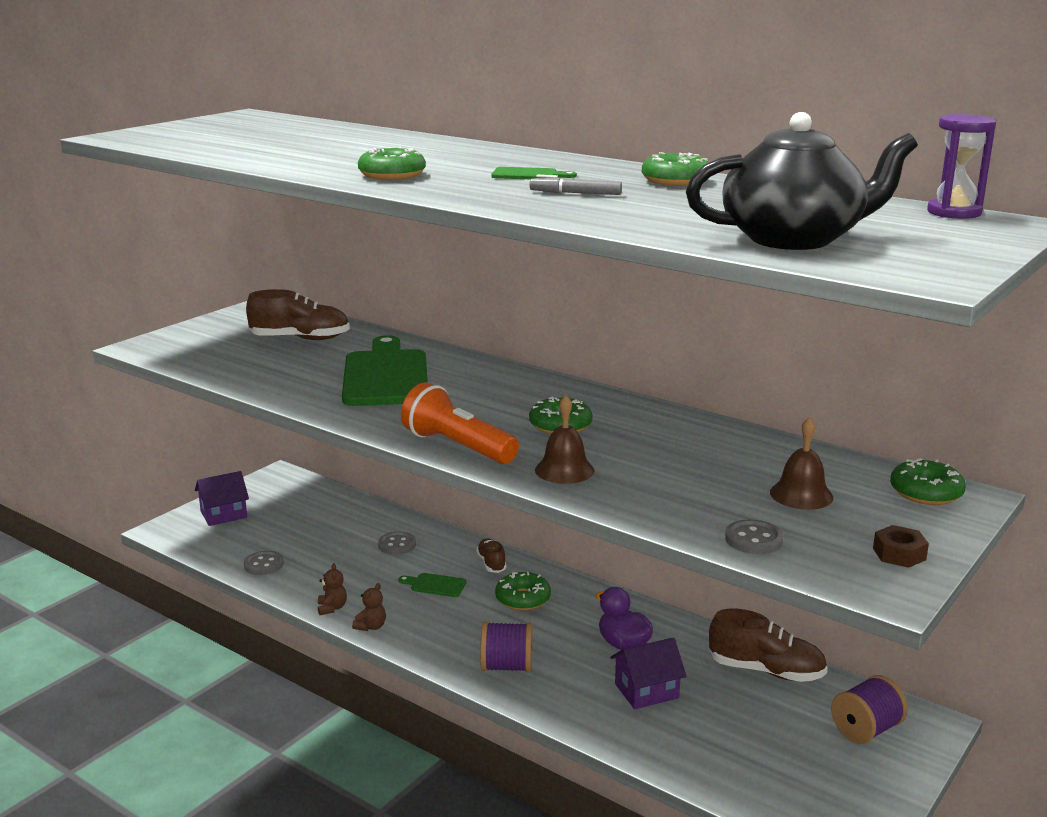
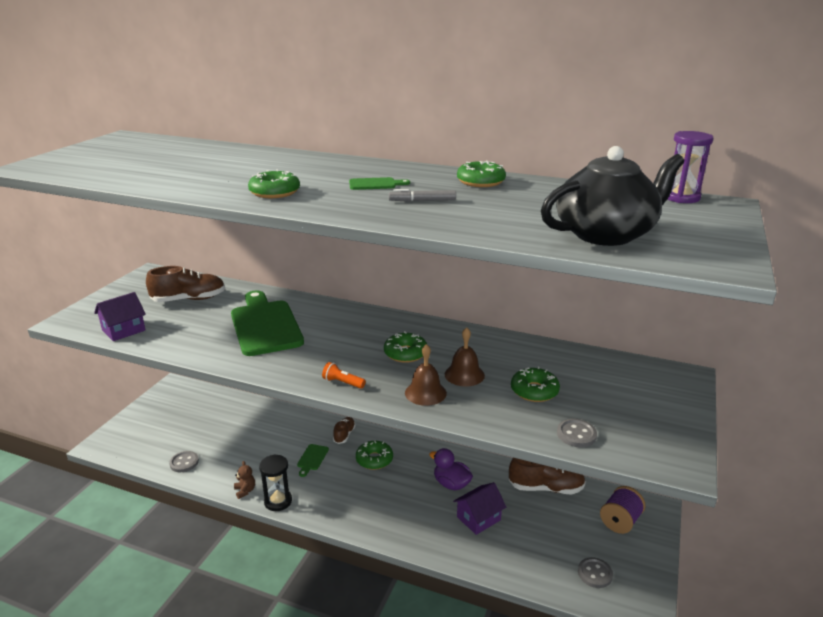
camera: 15 degrees left, 5 degrees up
(223, 514) = (141, 424): purple house -> purple house (123, 330)
(371, 626) = (278, 501): brown teddy bear -> black hourglass
(397, 545) = (275, 430): grey button -> grey button (595, 574)
(435, 585) = (312, 459): green cutting board -> green cutting board turned 75 degrees counterclockwise
(458, 447) = (343, 383): orange flashlight -> orange flashlight, size x0.48
(491, 563) = (344, 435): brown shoe -> brown shoe turned 45 degrees clockwise
(507, 666) = (382, 517): purple spool -> none
(801, 494) = (587, 390): brown bell -> brown bell (464, 375)
(899, 554) = (670, 431): brown nut -> none
(926, 492) = (659, 376): green donut -> green donut (534, 391)

